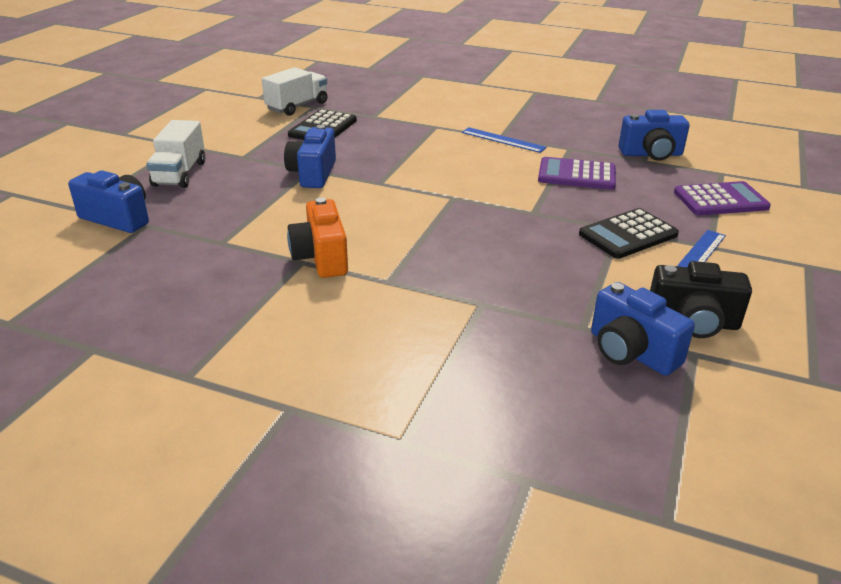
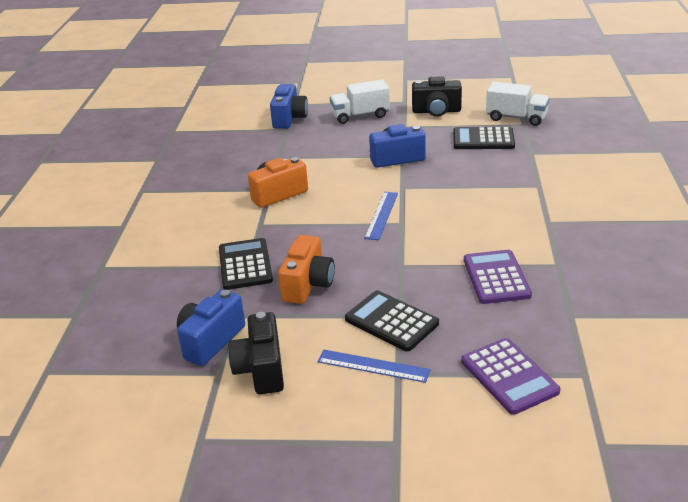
camera: 75 degrees right, 0 degrees up
(230, 135) = (436, 111): none -> black camera
(476, 305) = (245, 265): none -> black calculator
(503, 140) = (541, 224): blue ruler -> blue ruler (381, 215)
(542, 269) = (308, 284): none -> orange camera
(651, 154) = (592, 319): blue camera -> none

